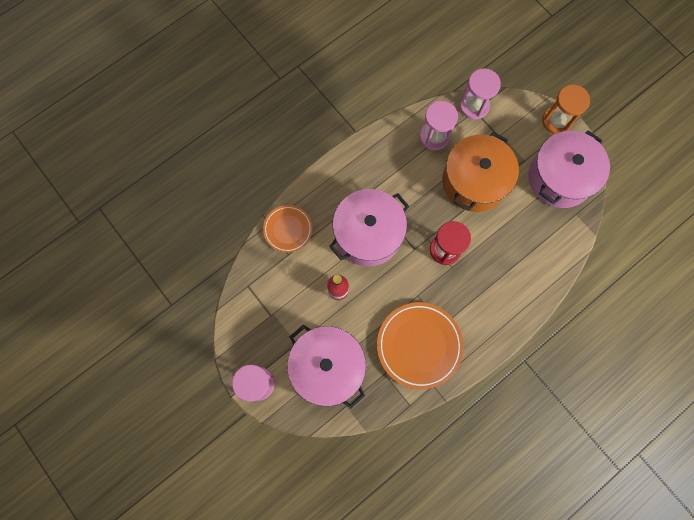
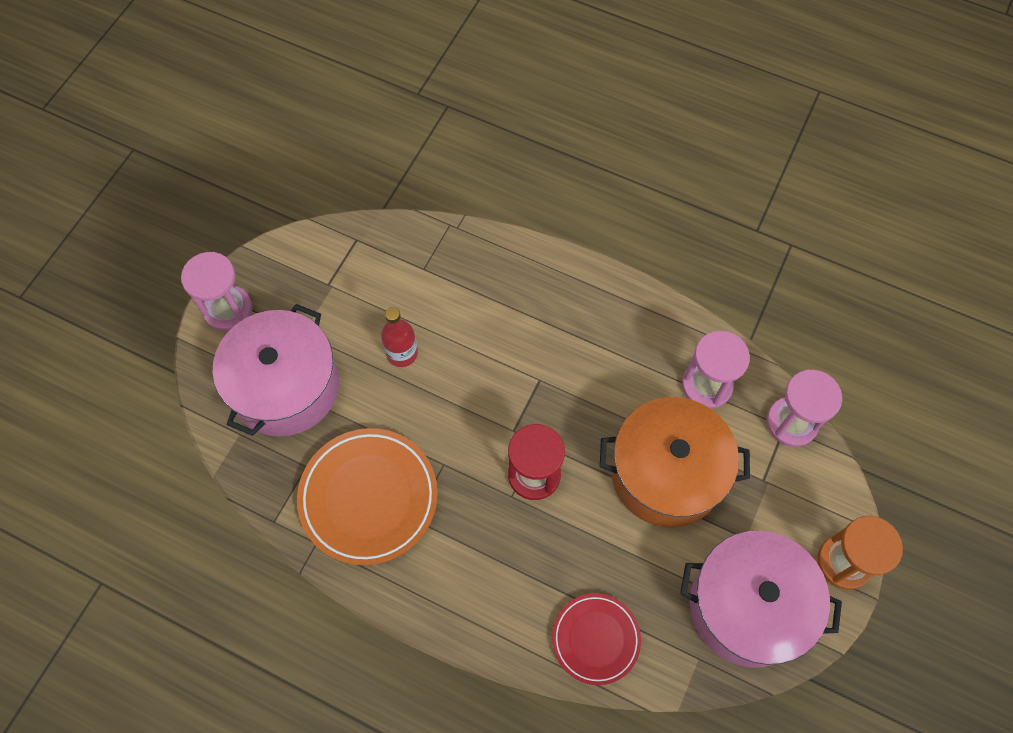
camera: 65 degrees right, 10 degrees down
(288, 229) = (459, 253): orange plate -> none
(368, 234) = (504, 358): pink pot -> none
(546, 259) = (595, 639): none -> red plate

